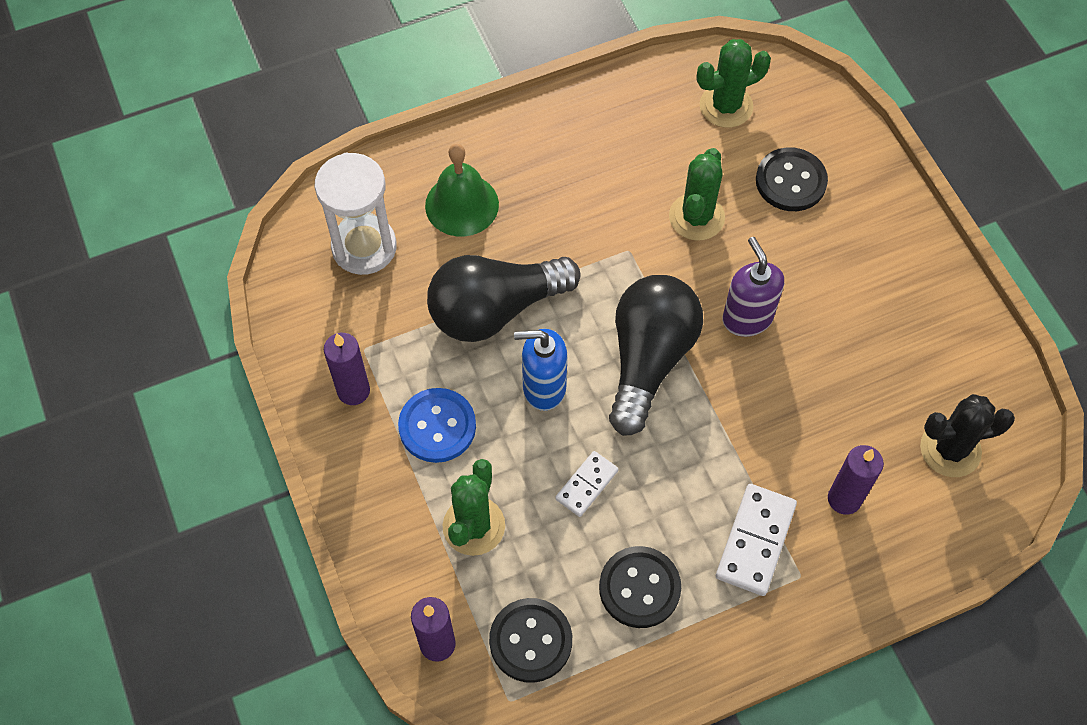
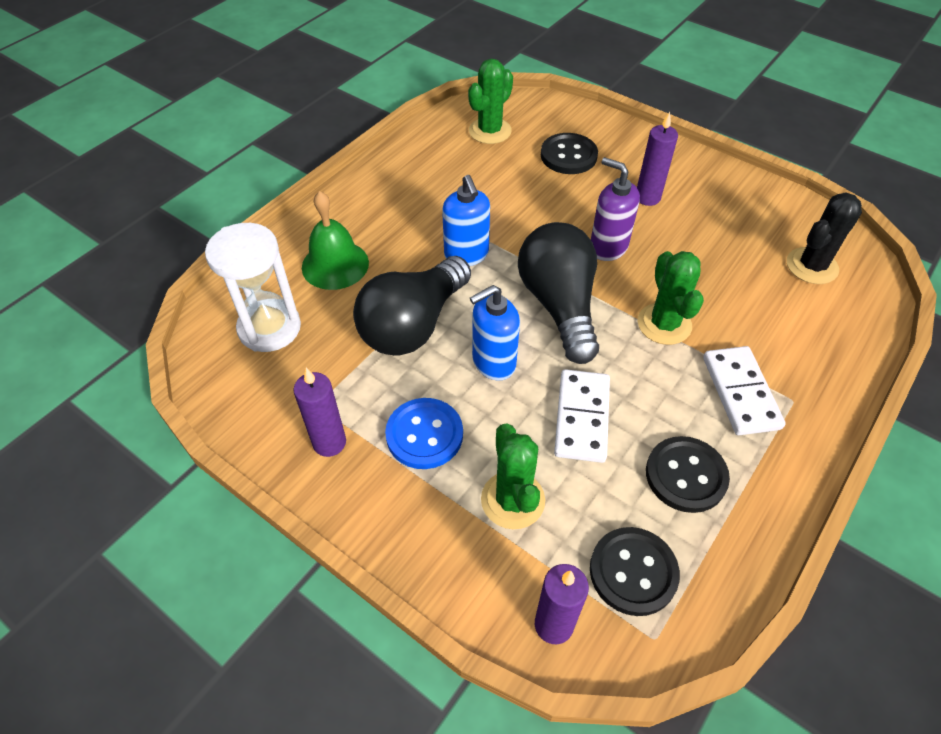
camera: 30 degrees left, 10 degrees down
(587, 485) = (582, 417): white domino -> white domino, size x1.60
(596, 256) = (466, 255): none -> blue soap dispenser
(696, 217) = (521, 201): green cactus -> green cactus (664, 324)
(844, 499) = (774, 331): purple candle -> purple candle (647, 197)

